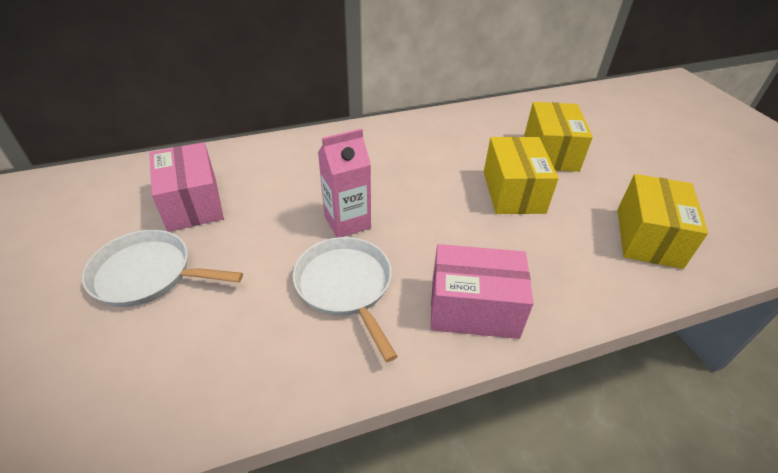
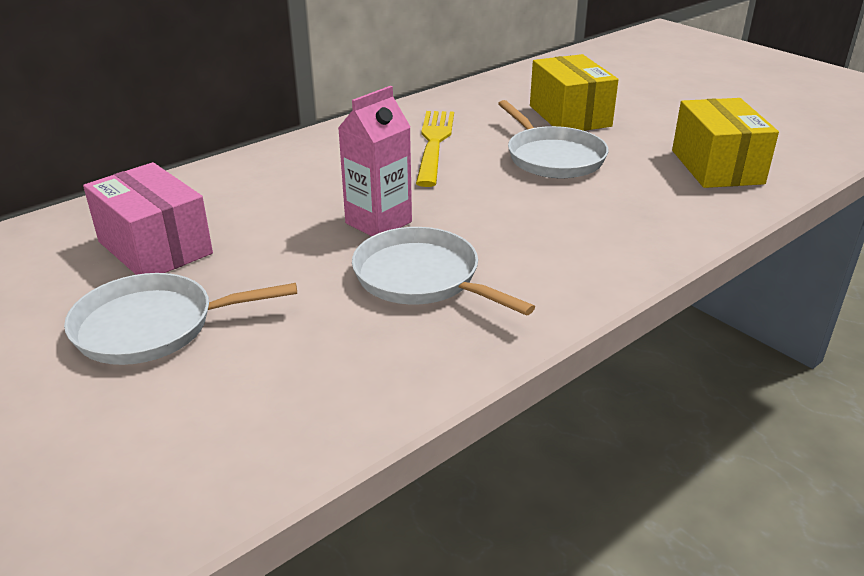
camera: 20 degrees left, 10 degrees down
(431, 155) = (434, 143): none -> yellow fork
(474, 308) = (580, 262): pink box -> none
(513, 192) = (553, 157): yellow box -> white pan

